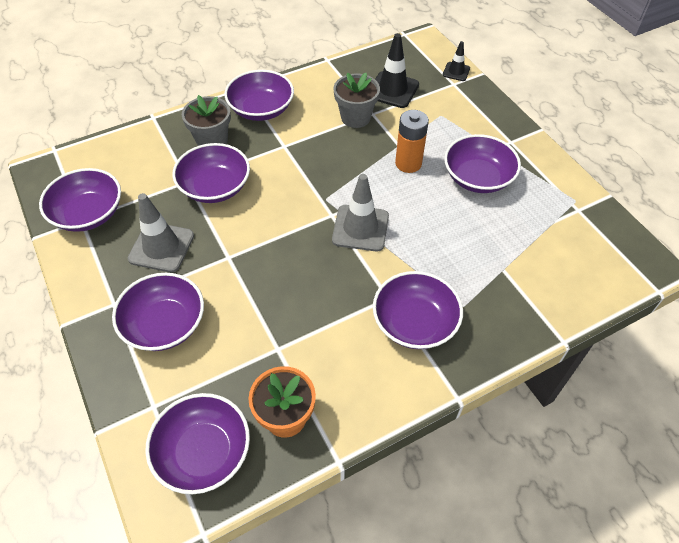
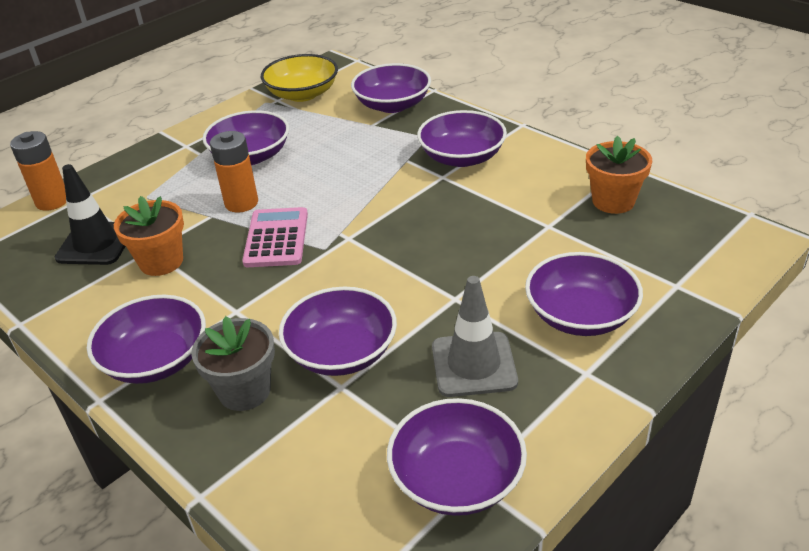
camera: 105 degrees left, 15 degrees down
(203, 452) = (688, 237): purple bowl -> purple bowl (392, 105)
(352, 176) = (276, 238): none -> pink calculator
(355, 117) = (161, 262): grey flower pot -> orange flower pot
(360, 228) = (359, 213): grey traffic cone -> none
(456, 71) = (52, 201): black traffic cone -> orange battery
(585, 230) = (302, 94): none -> yellow bowl

